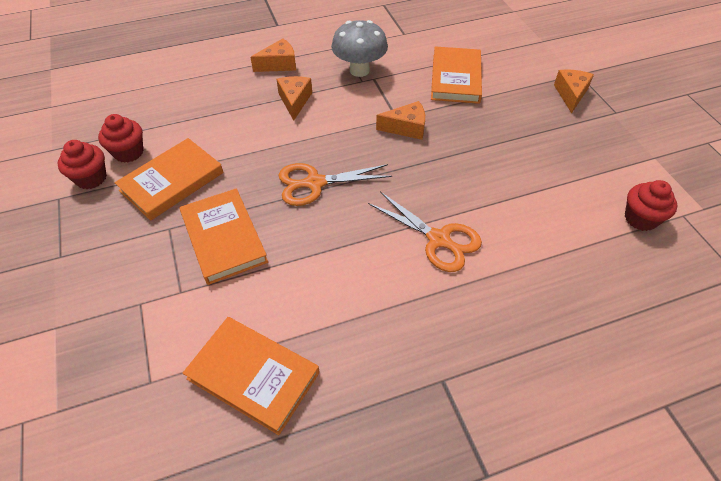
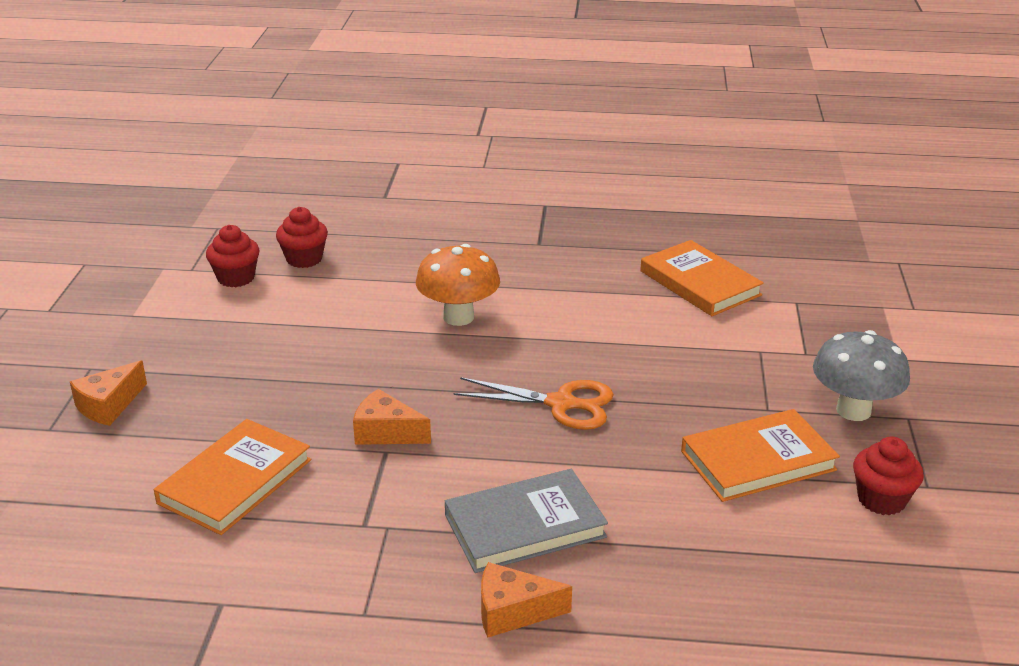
camera: 155 degrees left, 20 degrees down
(128, 152) = (824, 522): red cupcake -> red cupcake (304, 259)
(223, 238) = (700, 381): orange book -> none
(294, 101) = (524, 526): orange cheese -> grey book
(359, 70) = (375, 548): grey mushroom -> grey mushroom (853, 410)
(439, 240) = (458, 317): orange scissors -> orange mushroom

